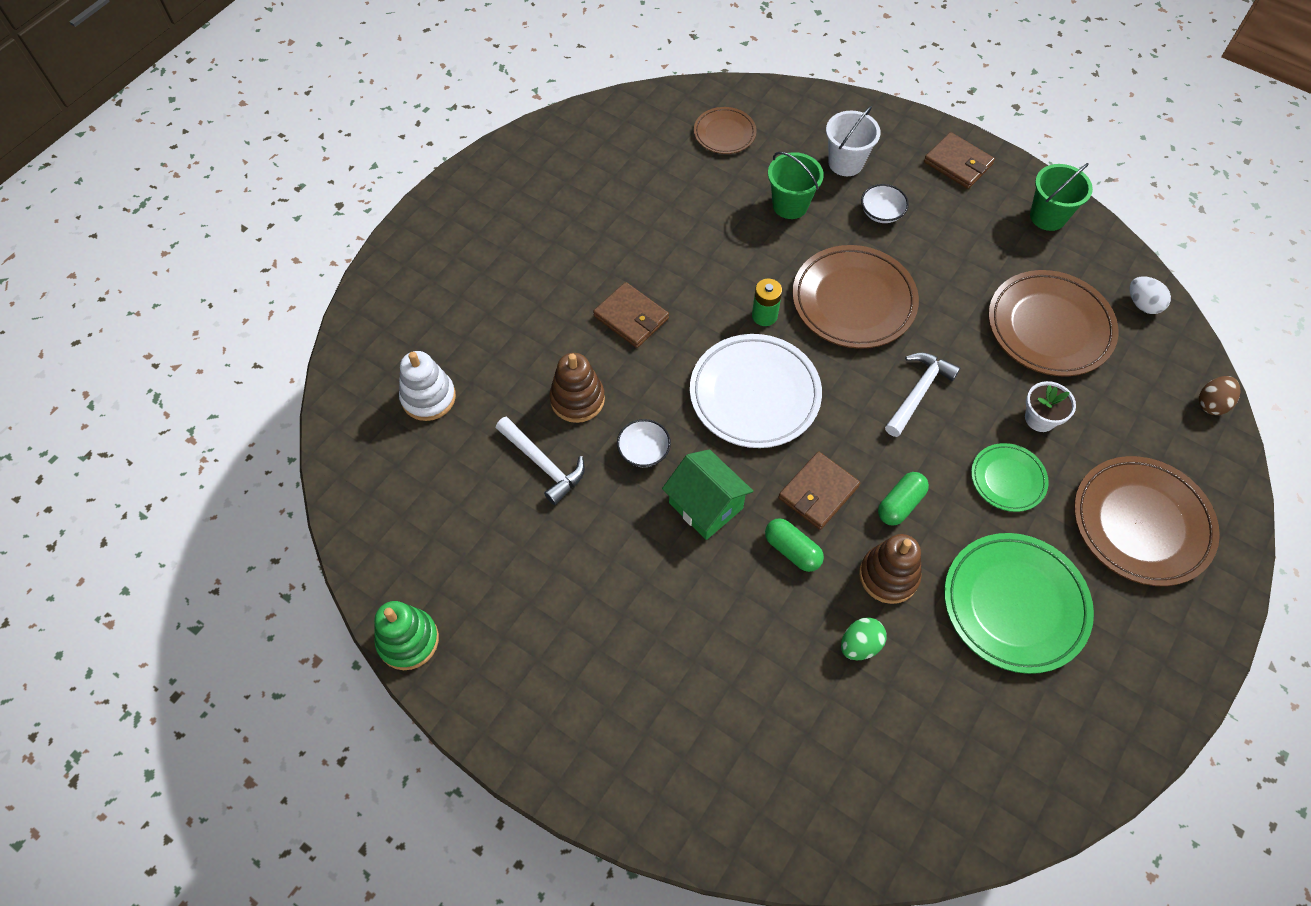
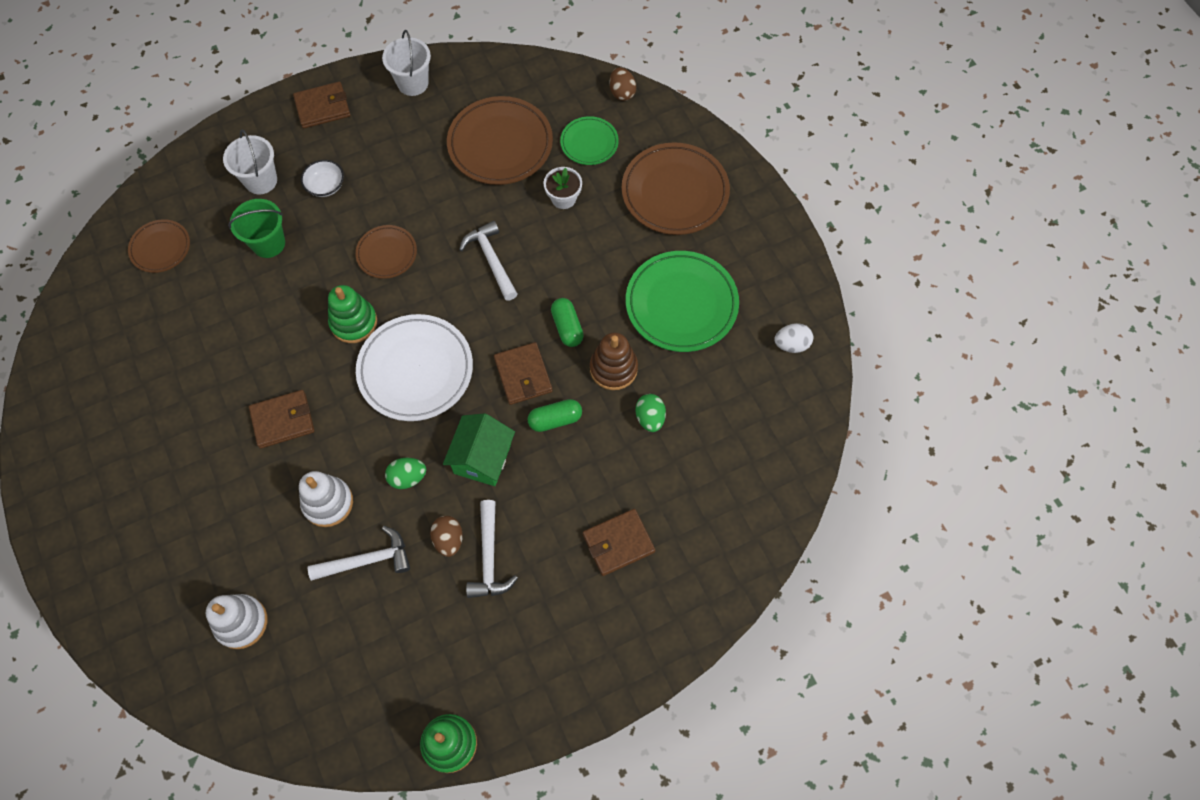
camera: 60 degrees left, 5 degrees up
(577, 399) = (328, 503): brown stacking toy -> white stacking toy
(605, 523) = (448, 540): none -> brown egg
(609, 571) = (489, 558): none -> white hammer
(643, 451) = (408, 477): white bowl -> green egg
(701, 689) = (618, 543): none -> brown wallet
(705, 505) = (482, 458): green house -> green house turned 60 degrees counterclockwise
(764, 316) = (354, 322): green battery -> green stacking toy
(853, 301) = (387, 254): brown plate -> brown plate, size x0.55
(1007, 479) = (593, 248): green plate -> green plate (589, 143)
(1048, 216) = (413, 83): green bucket -> white bucket
(1142, 304) = (524, 77): white egg -> white egg (791, 344)

